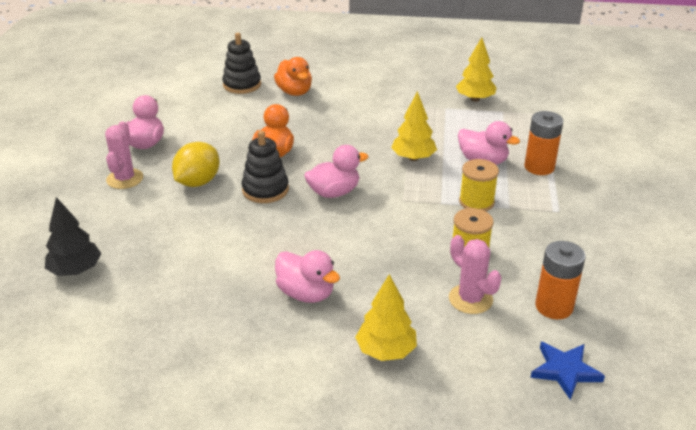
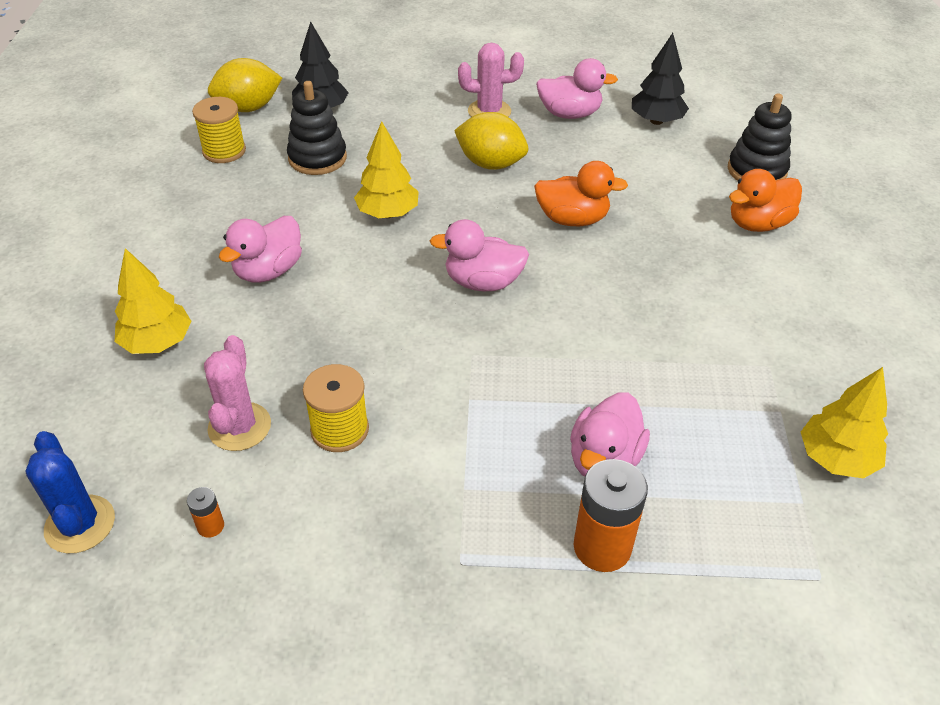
camera: 85 degrees right, 10 degrees up
(47, 320) = (248, 108): none -> yellow lemon
(171, 111) = (656, 121): none -> black tree
(265, 190) = (481, 219): black stacking toy -> black stacking toy (317, 158)
(334, 192) = (483, 282): pink duck -> pink duck turned 120 degrees clockwise
(413, 158) = (593, 366): yellow tree -> yellow tree (388, 213)
(470, 299) = (239, 427): pink cactus -> pink cactus turned 45 degrees counterclockwise
(476, 202) = (476, 444): yellow spool -> yellow spool (224, 151)
(554, 306) = (210, 526): orange battery -> orange battery, size x0.46
(565, 371) = (80, 524): blue star -> blue cactus

